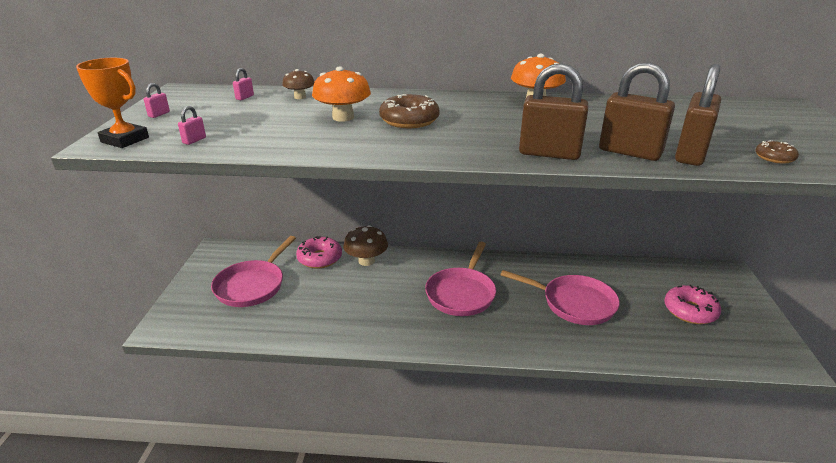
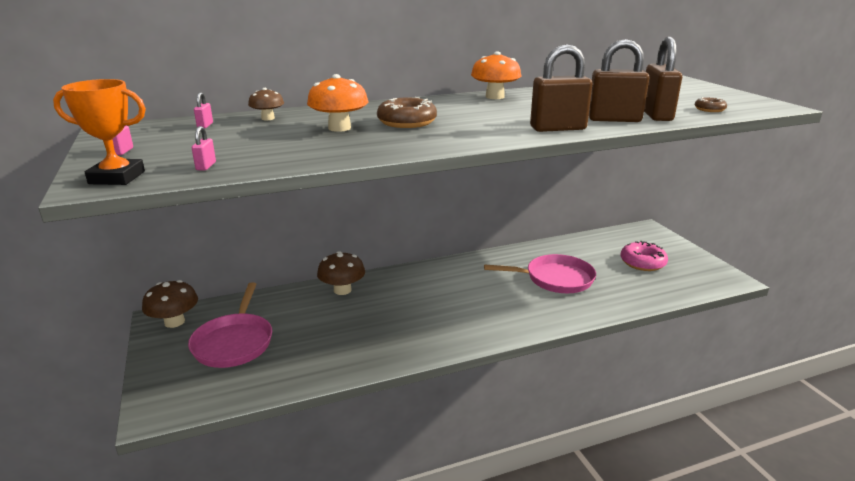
camera: 25 degrees left, 5 degrees down
(224, 255) = (174, 322): none -> brown mushroom
(320, 258) = (290, 299): pink donut -> none
(461, 293) = (456, 295): pink pan -> none

